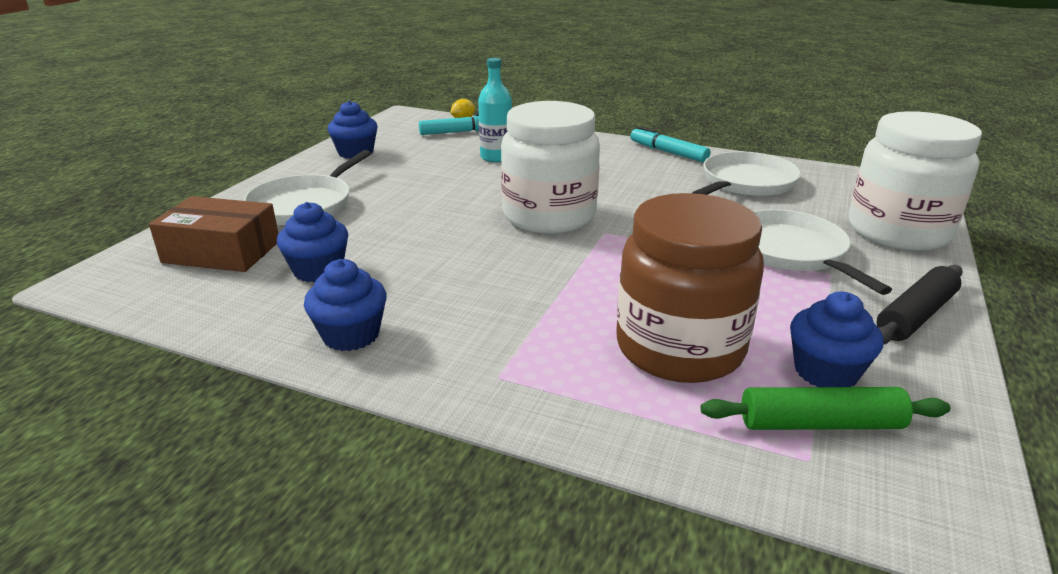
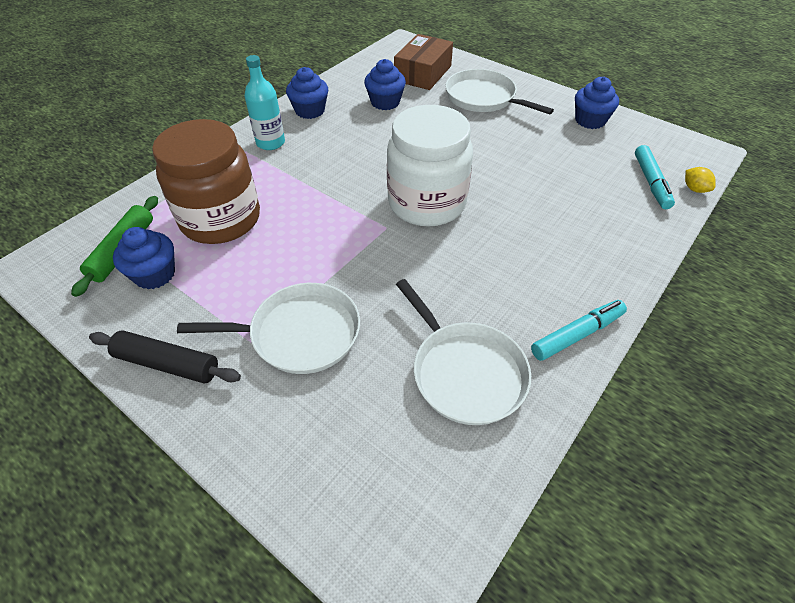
camera: 105 degrees right, 20 degrees up
(496, 157) = (572, 195): turquoise bottle -> turquoise bottle (270, 143)
(898, 232) = (294, 455): white jar -> none
(915, 315) = (167, 364): black rolling pin -> black rolling pin turned 45 degrees counterclockwise

